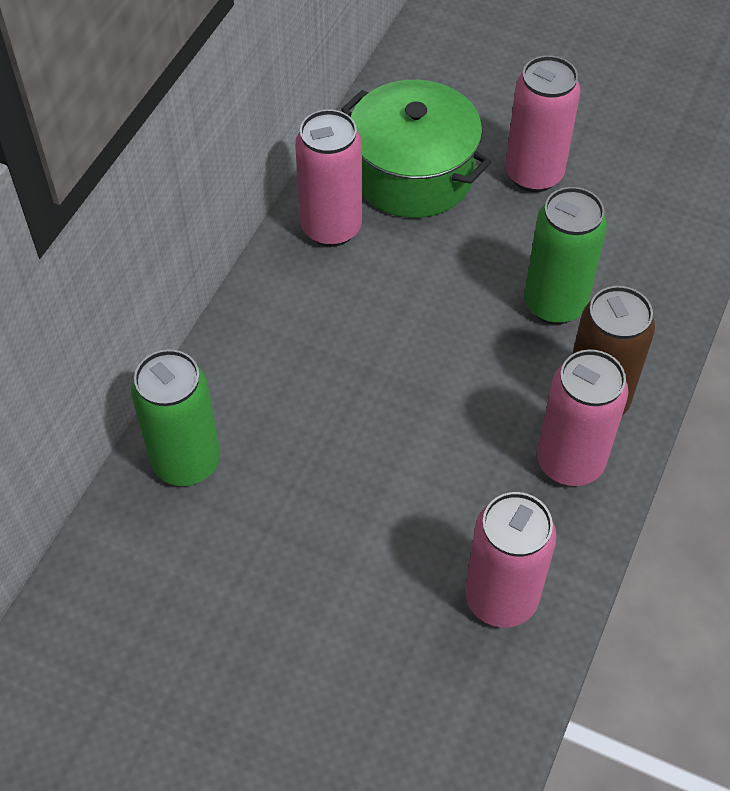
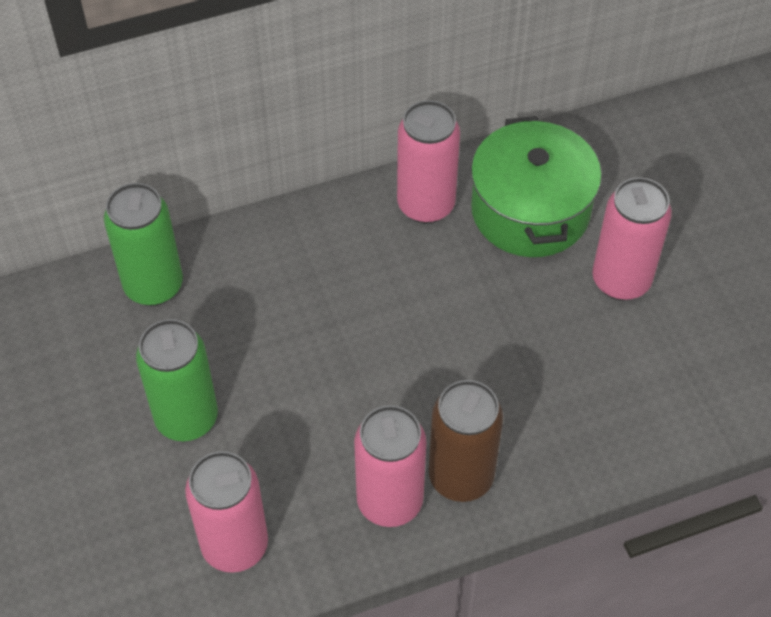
camera: 45 degrees right, 0 degrees up
(554, 304) = (517, 386): green can -> green can (186, 418)

